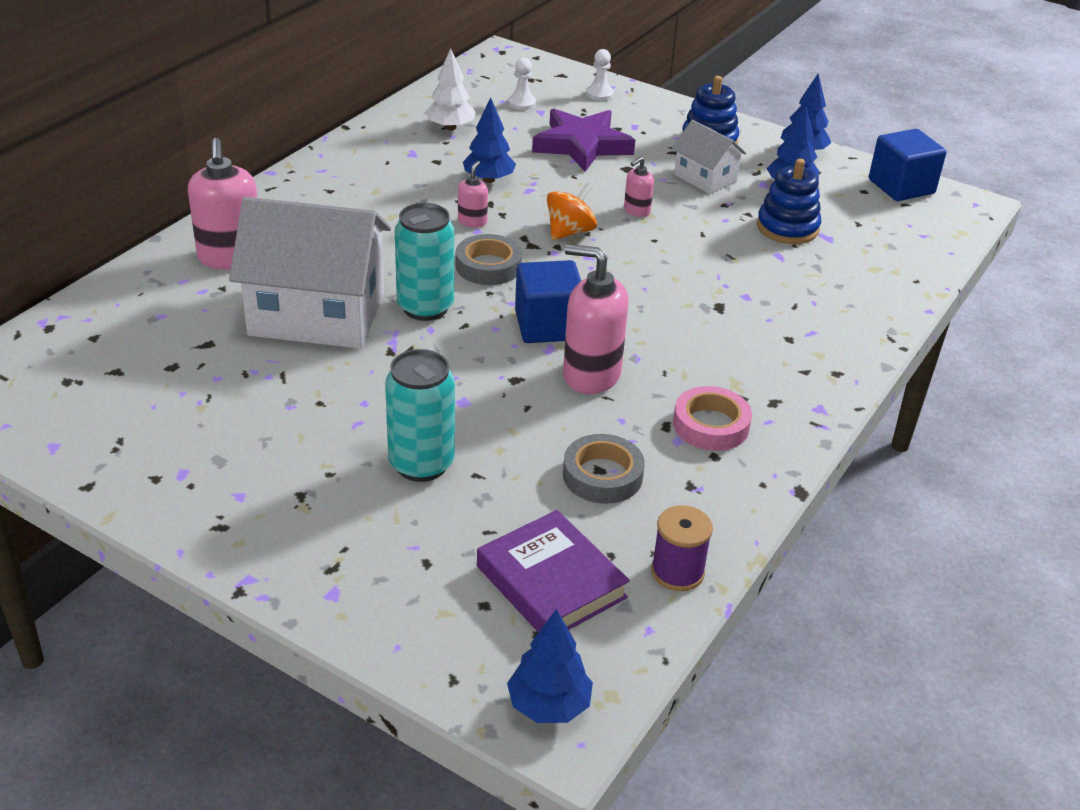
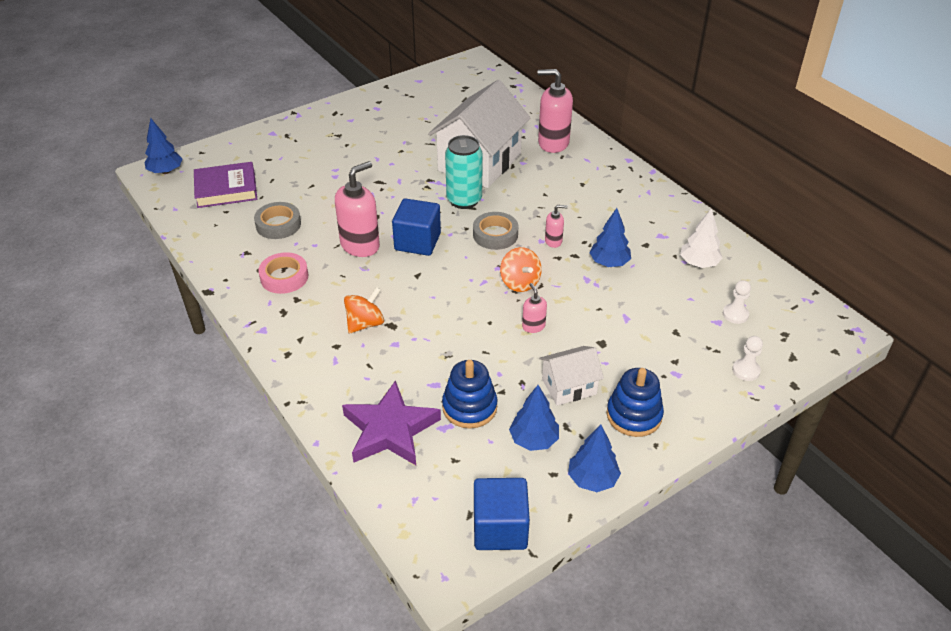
camera: 115 degrees right, 5 degrees up
(421, 464) = (332, 171): turquoise can -> none
(472, 221) = (553, 241): pink soap dispenser -> pink soap dispenser turned 45 degrees counterclockwise
(582, 145) = (649, 328): purple star -> purple star (390, 429)
(677, 572) = (197, 228): purple spool -> none
(734, 327) = (365, 323): none -> orange spinning top

